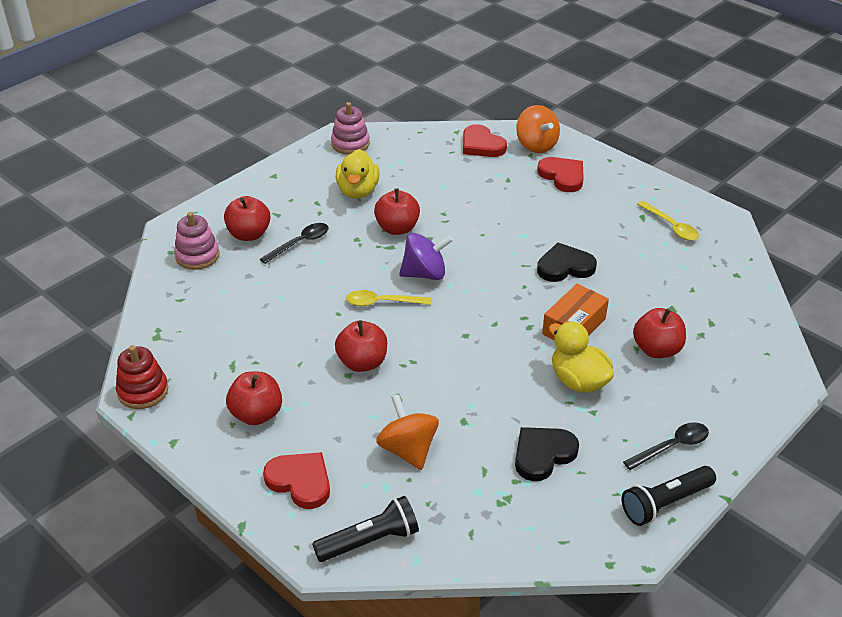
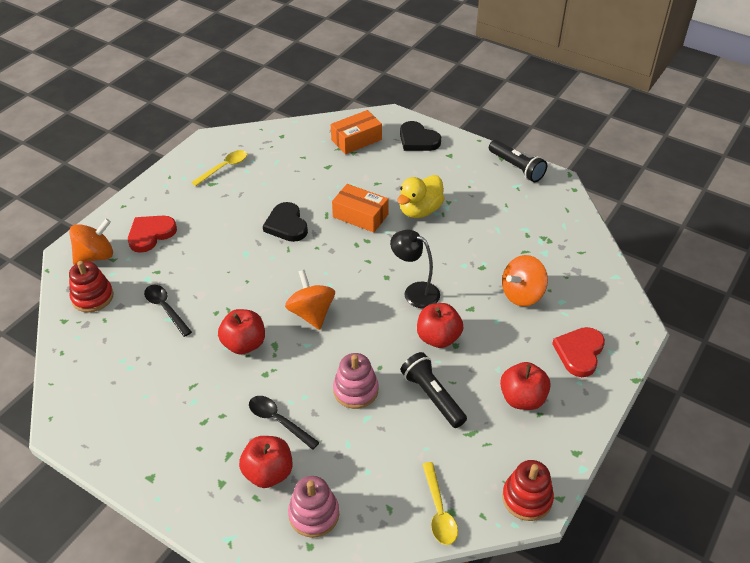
camera: 100 degrees left, 5 degrees up
(350, 144) = (83, 413): pink stacking toy -> pink stacking toy (355, 390)
(358, 191) = (180, 388): yellow duck -> none
(369, 541) = (612, 302): black flashlight -> black flashlight (432, 396)
(382, 302) = (358, 337): yellow spoon -> yellow spoon (439, 511)
(425, 274) = (311, 313): purple spinning top -> orange spinning top
(436, 354) = (415, 292): none -> black lamp
(481, 145) = (92, 297): red heart -> red stacking toy
(543, 454) = (498, 223): black heart -> black heart (418, 140)
(656, 349) = (375, 173): red apple -> none
(672, 446) = (467, 165): black spoon -> black spoon (165, 308)
(730, 340) = (356, 140): none -> orange box

